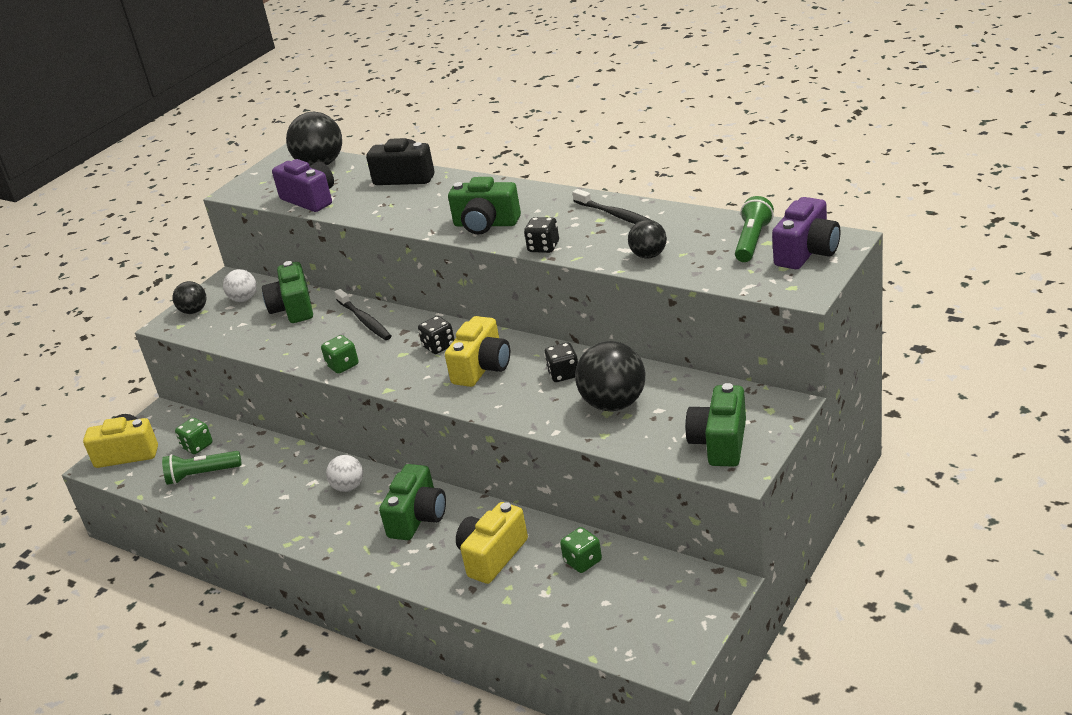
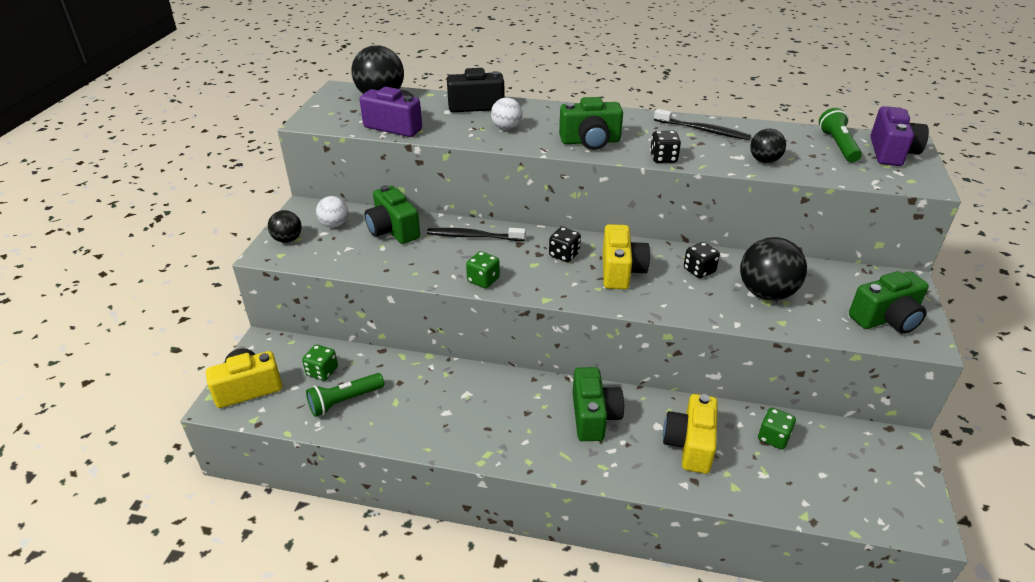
camera: 25 degrees left, 5 degrees up
(348, 487) = (506, 394): white ball -> white ball (506, 128)
(364, 320) = (473, 236): black toothbrush -> black toothbrush turned 150 degrees clockwise
(720, 443) = (886, 319): green camera -> green camera turned 105 degrees counterclockwise

